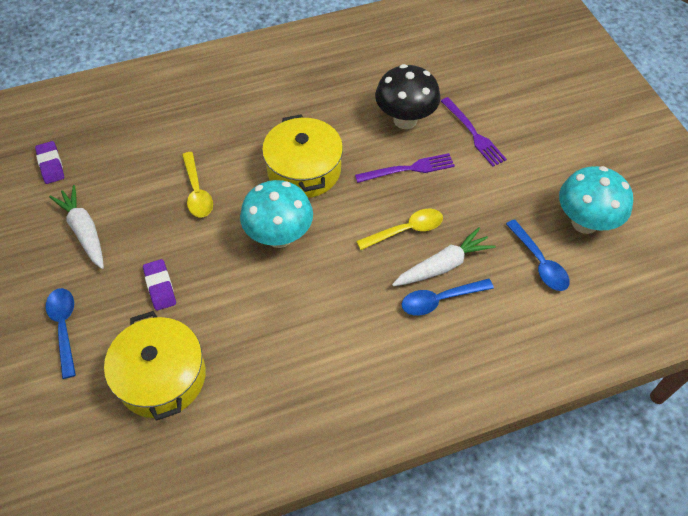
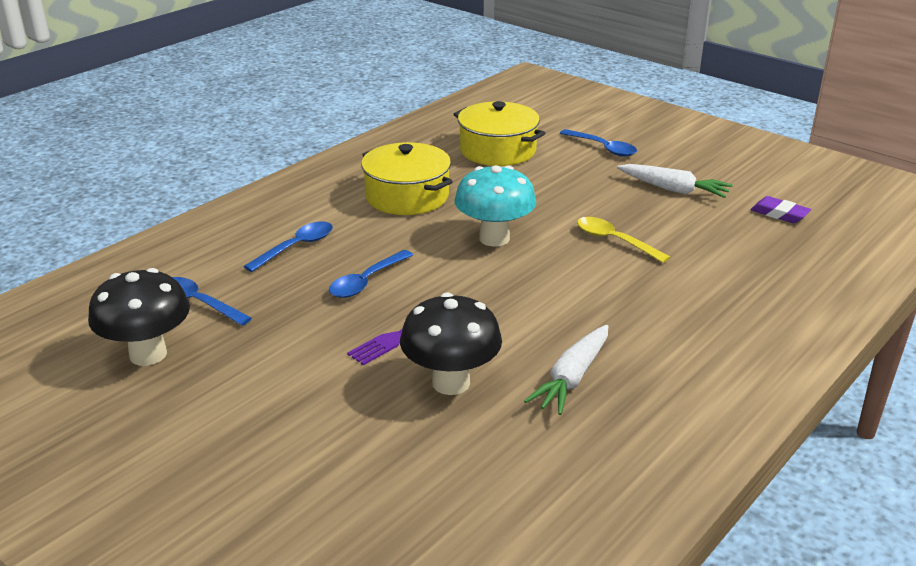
camera: 150 degrees right, 25 degrees down
(160, 287) = (561, 183): purple eraser -> none
(304, 170) = (526, 291): yellow pot -> yellow pot (407, 196)
(406, 230) = (366, 282): yellow spoon -> blue spoon
(443, 265) = (307, 269): white carrot -> white carrot (572, 378)
(473, 134) = (342, 400): purple fork -> none
(584, 222) = (148, 354): turquoise mushroom -> black mushroom

